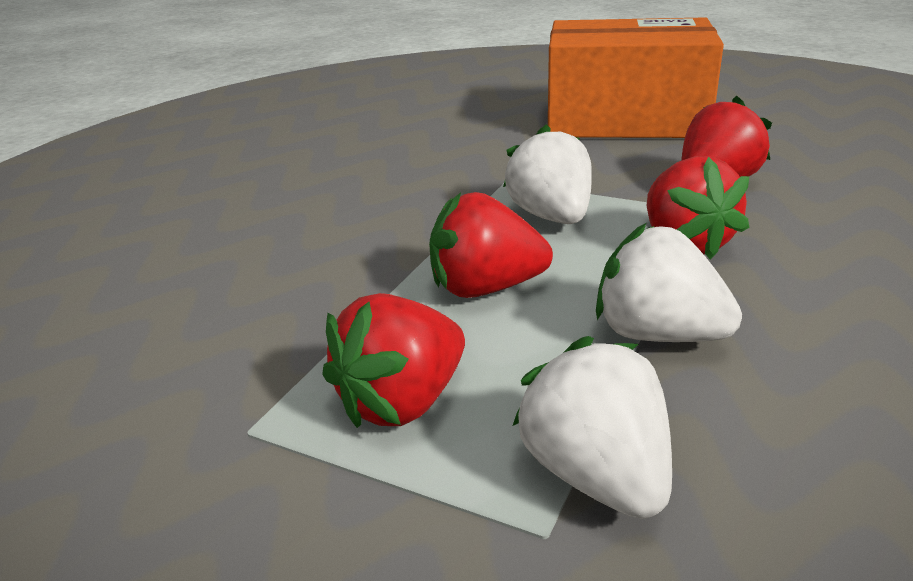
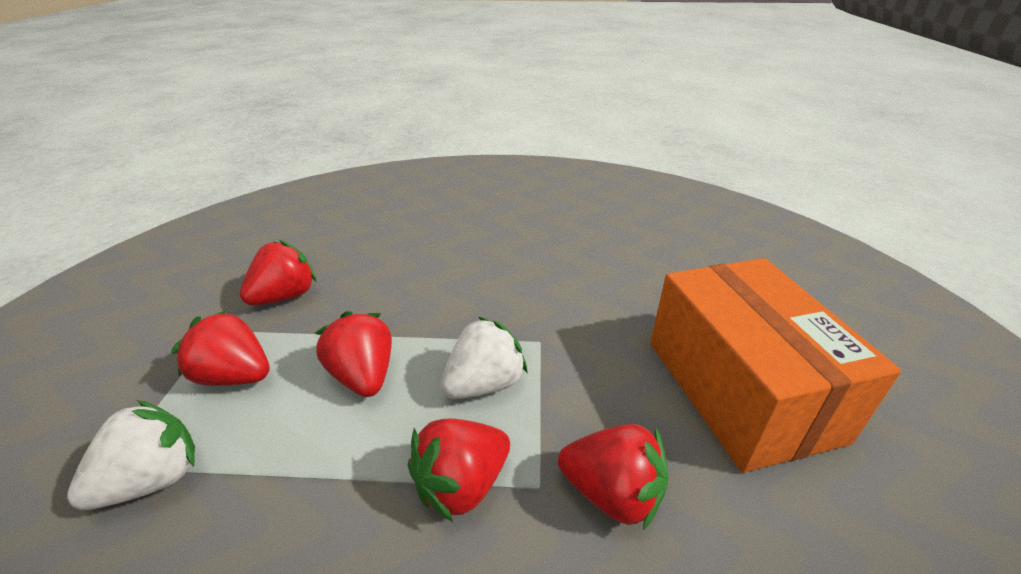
camera: 65 degrees right, 5 degrees up
(219, 353) = (285, 296): none -> red strawberry
(658, 334) = (307, 487): white strawberry -> none

